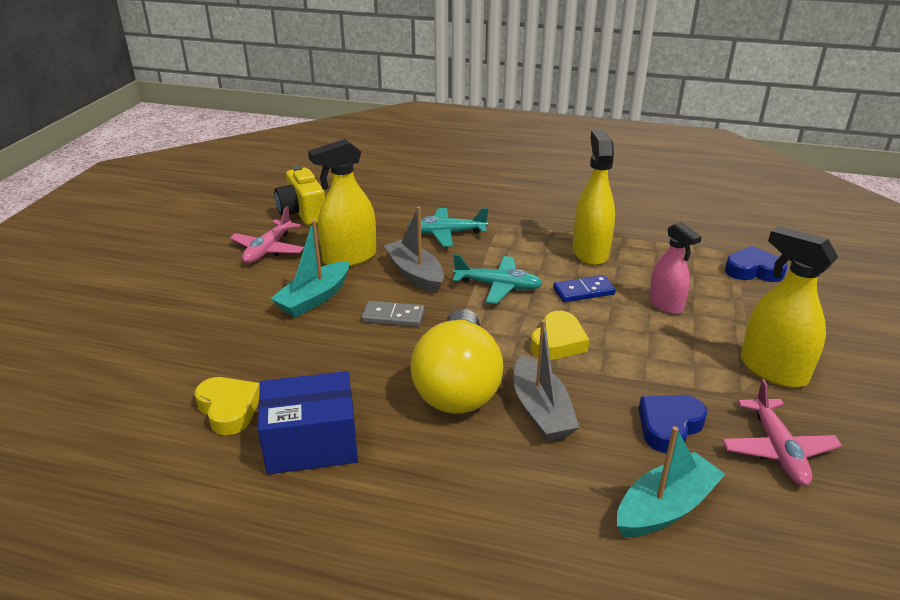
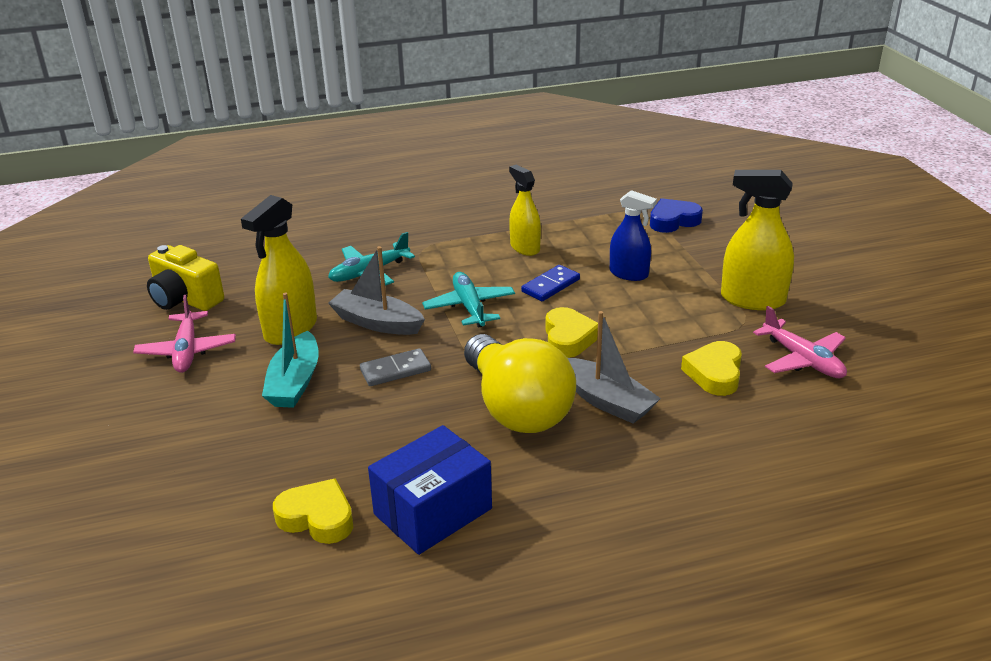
camera: 30 degrees left, 0 degrees up
(498, 286) = (469, 307): turquoise plane -> turquoise plane turned 90 degrees counterclockwise
(590, 252) = (525, 247): yellow spray bottle -> yellow spray bottle, size x0.67
(665, 304) = (629, 274): pink spray bottle -> blue spray bottle
(665, 507) = (762, 435): turquoise boat -> none
(669, 426) = (714, 373): blue heart -> yellow heart

